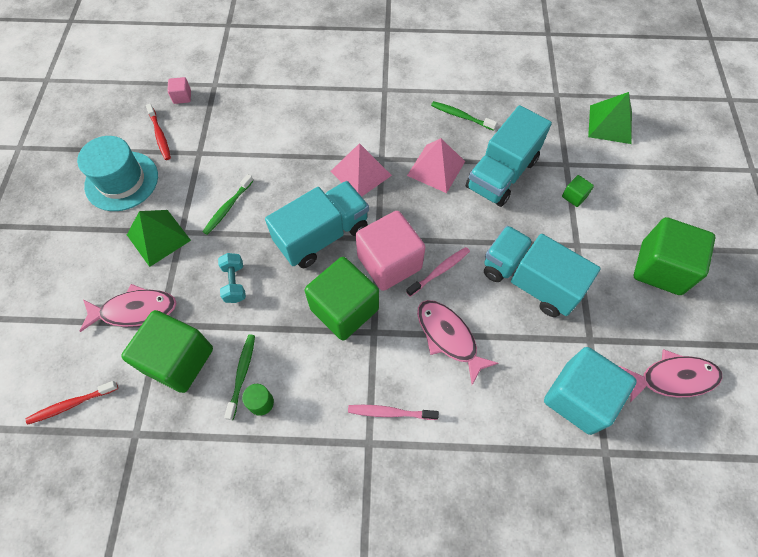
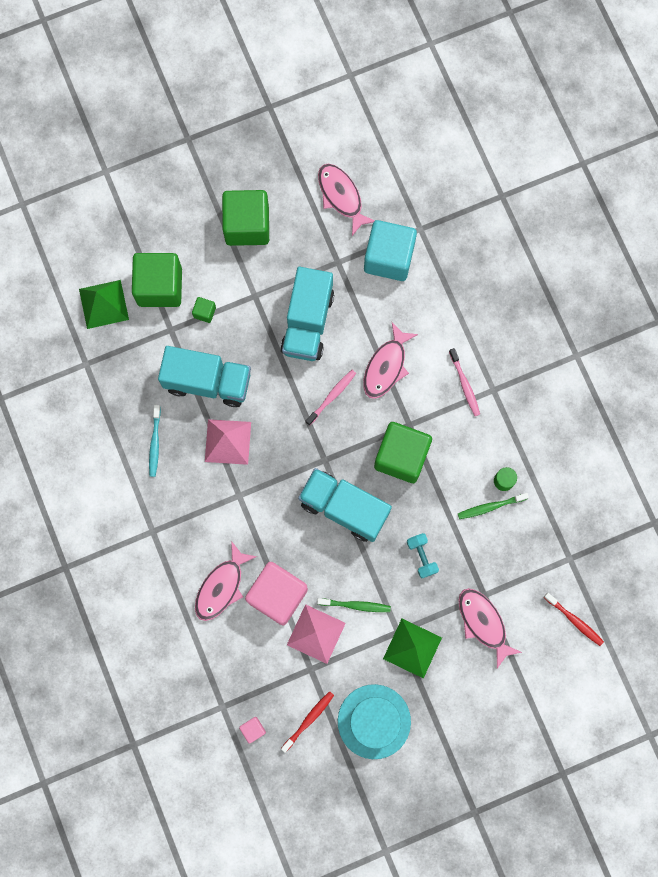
camera: 115 degrees left, 15 degrees up
(179, 360) = (504, 561): green cube -> green cube (160, 286)
(234, 283) = (421, 556): turquoise dumbbell -> turquoise dumbbell turned 75 degrees counterclockwise
(309, 118) = (221, 587): none -> pink fish
(361, 173) = (264, 506): pink pyramid -> pink pyramid (316, 634)
(389, 262) = (343, 440): pink cube -> pink cube (277, 595)
(439, 271) = (332, 396): pink toothbrush -> pink toothbrush turned 105 degrees clockwise
(461, 116) = (155, 443): green toothbrush -> turquoise toothbrush

